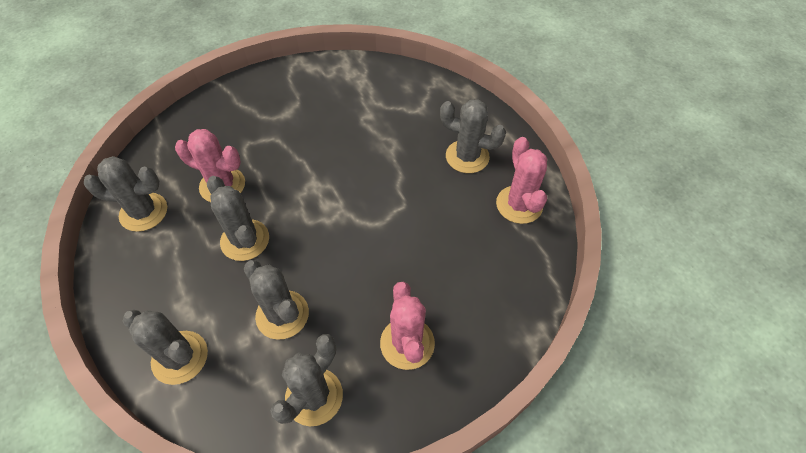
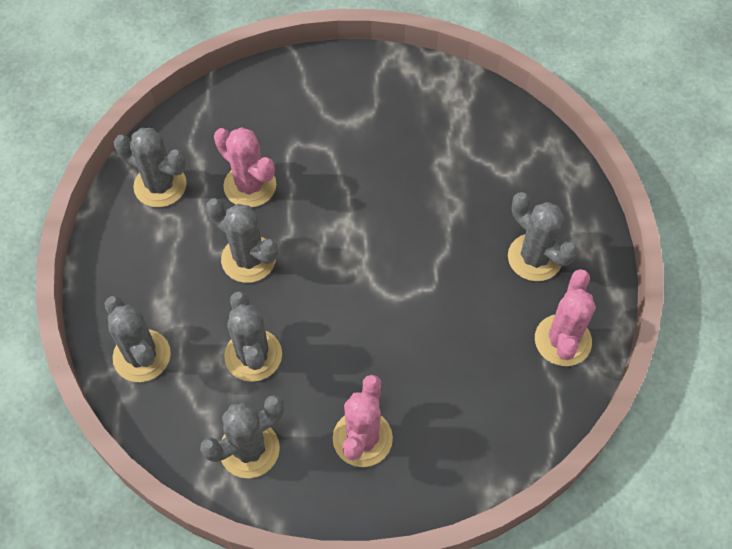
camera: 25 degrees right, 5 degrees up
(245, 240) = (248, 259): grey cactus -> grey cactus turned 45 degrees counterclockwise

